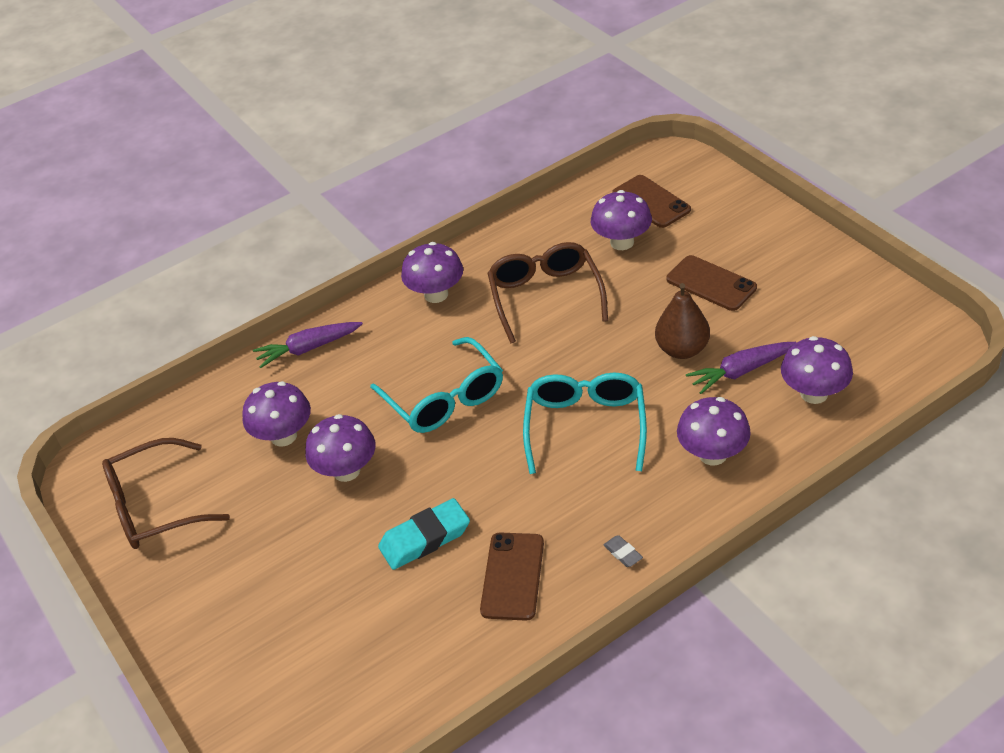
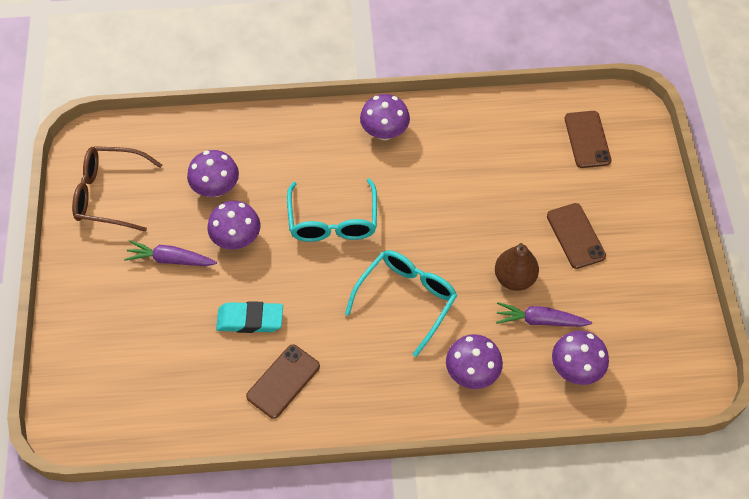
camera: 25 degrees right, 15 degrees up
(308, 349) = (274, 127): purple carrot -> purple carrot (170, 259)
(545, 296) = (455, 178): brown glasses -> none
(622, 242) = (540, 163): purple mushroom -> none
(623, 553) = (361, 409): grey eraser -> none

